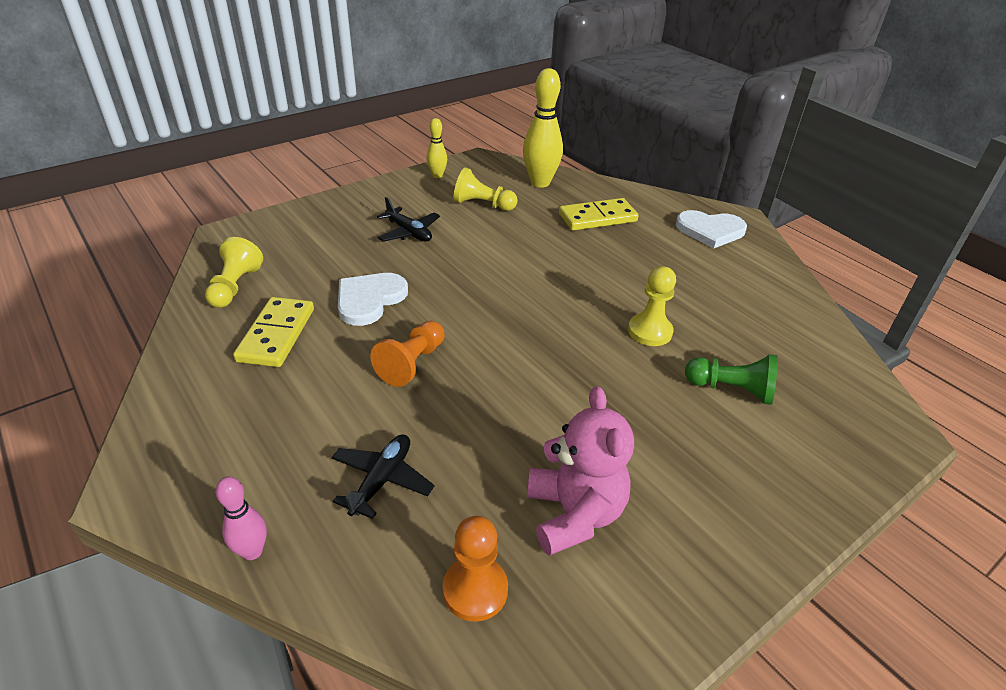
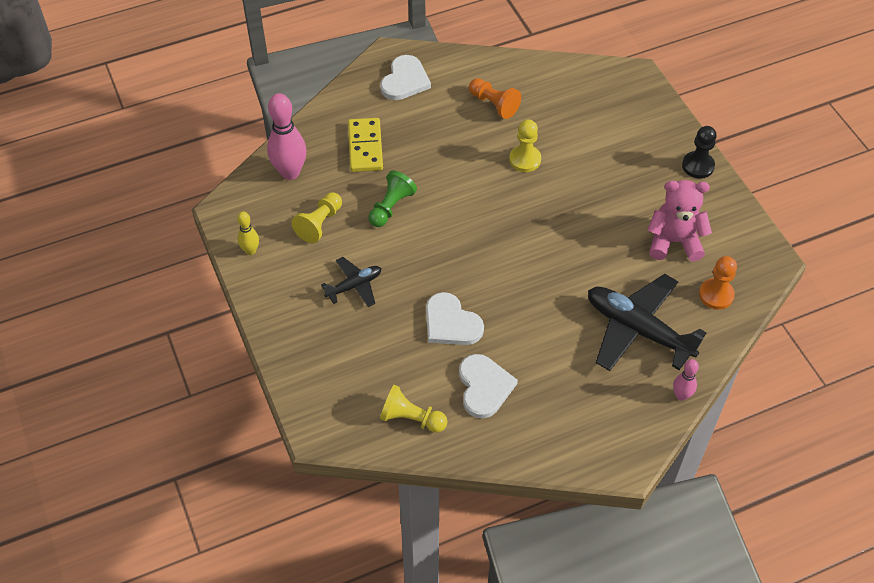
camera: 75 degrees left, 15 degrees up
(276, 335) = (484, 387): yellow domino -> white heart
(382, 480) = (638, 330): black plane -> black plane, size x1.91
(412, 363) = (533, 303): orange pawn -> orange pawn (494, 104)
(540, 183) = (290, 172): yellow bowling pin -> pink bowling pin
(731, 389) = (589, 137): green pawn -> green pawn (391, 207)
(762, 536) = (698, 166): none -> black pawn

